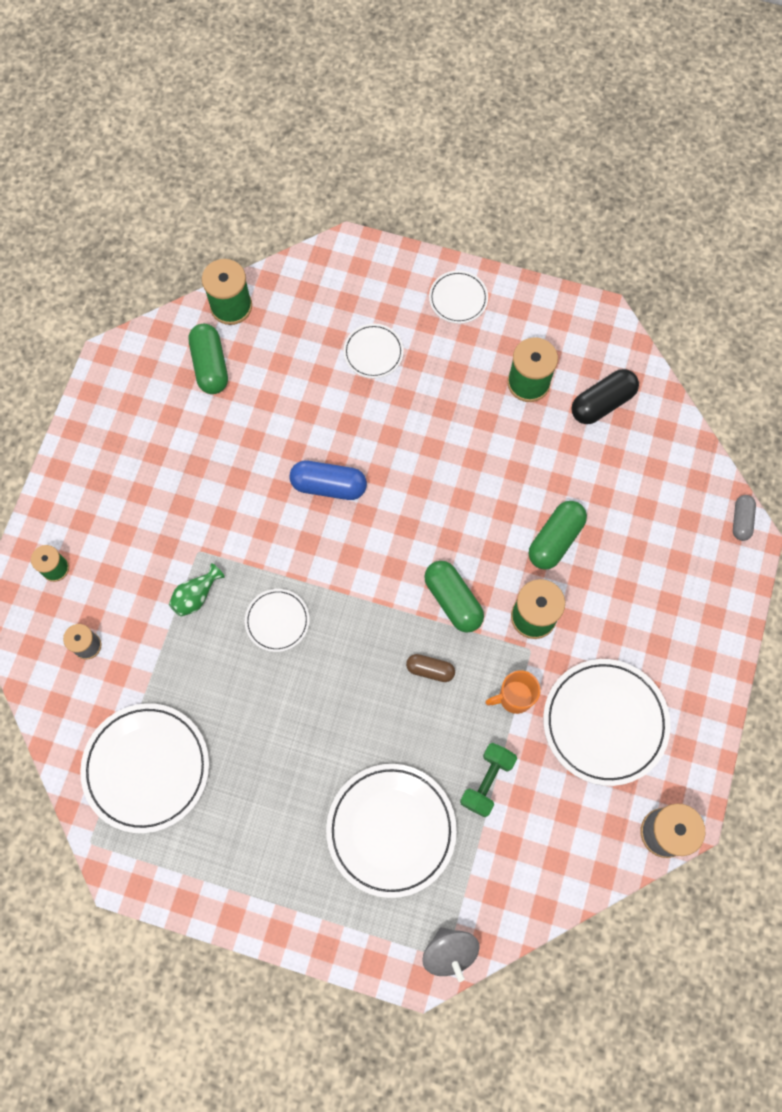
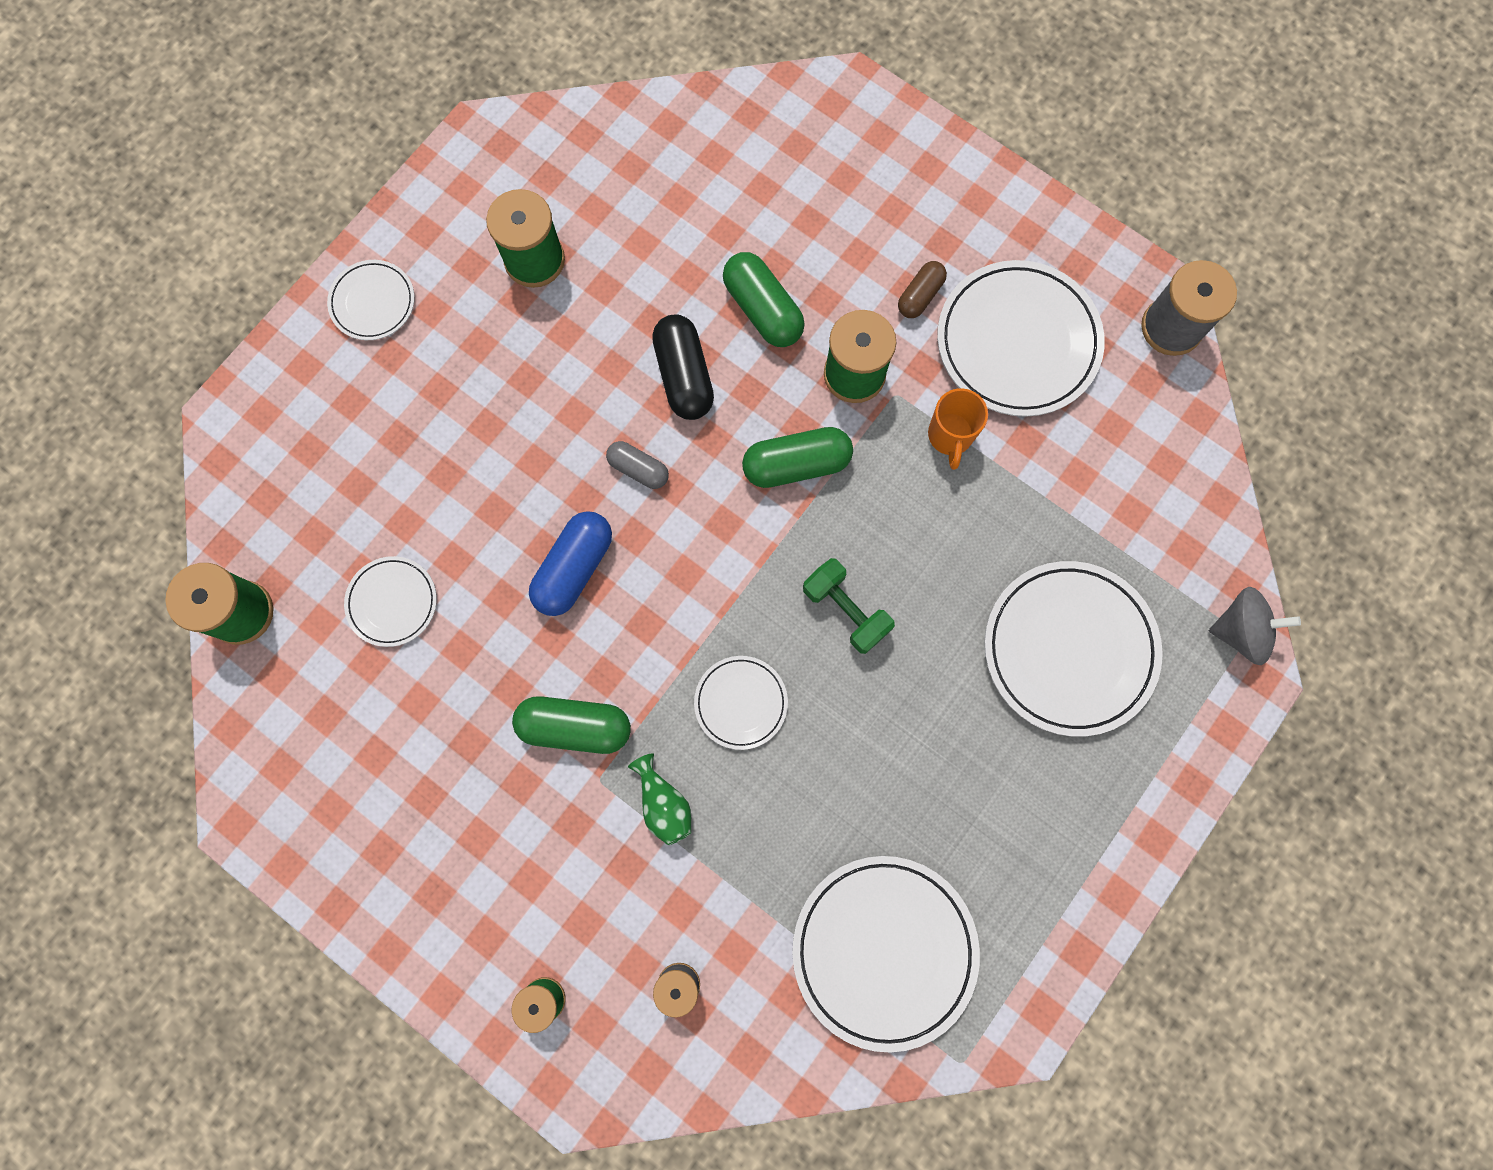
camera: 70 degrees left, 5 degrees up
(210, 365) = (322, 673): green capsule -> green capsule (575, 727)
(373, 352) = (403, 441): white plate -> white plate (392, 602)
(430, 670) = (878, 526): brown capsule -> brown capsule (920, 296)
(487, 781) = (1045, 509): green dumbbell -> green dumbbell (845, 610)
(602, 403) = (601, 183): black capsule -> black capsule (684, 376)
(741, 520) = (821, 88): grey capsule -> grey capsule (638, 469)

